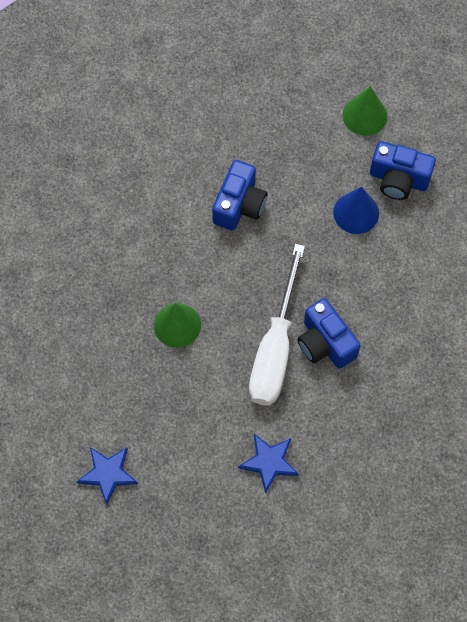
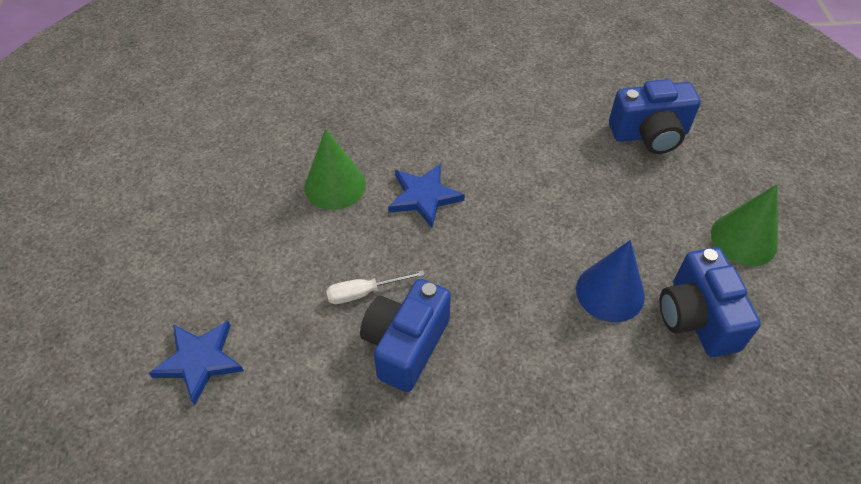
camera: 60 degrees right, 15 degrees down
(108, 474) = (115, 206): blue star -> blue star (424, 196)
(239, 205) = (522, 174): blue camera -> blue camera (649, 134)
(275, 348) = (364, 292): white screwdriver -> white screwdriver, size x0.40

